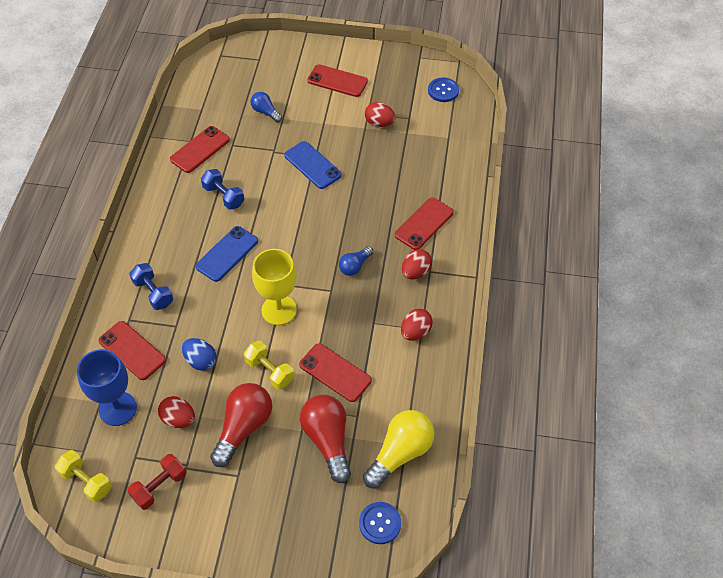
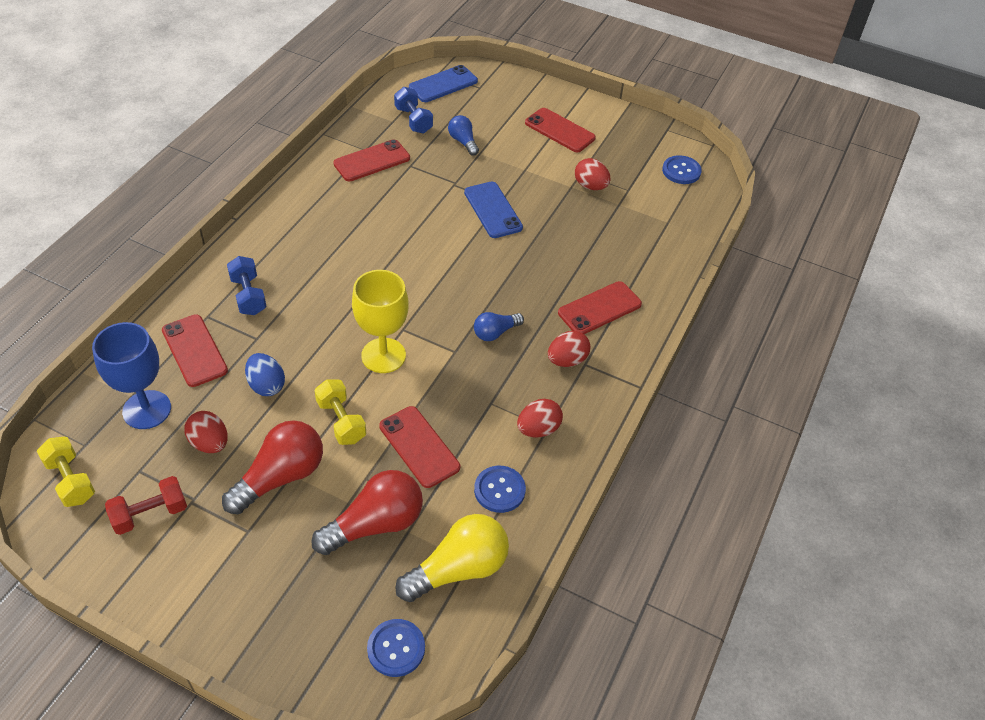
camera: 15 degrees right, 5 degrees down
(223, 196) = (376, 215): blue dumbbell -> blue dumbbell (413, 120)
(227, 254) = (351, 277): blue phone -> blue phone (443, 84)
(328, 440) = (375, 524): red light bulb -> red light bulb turned 60 degrees clockwise
(406, 386) = (499, 490): none -> blue button

